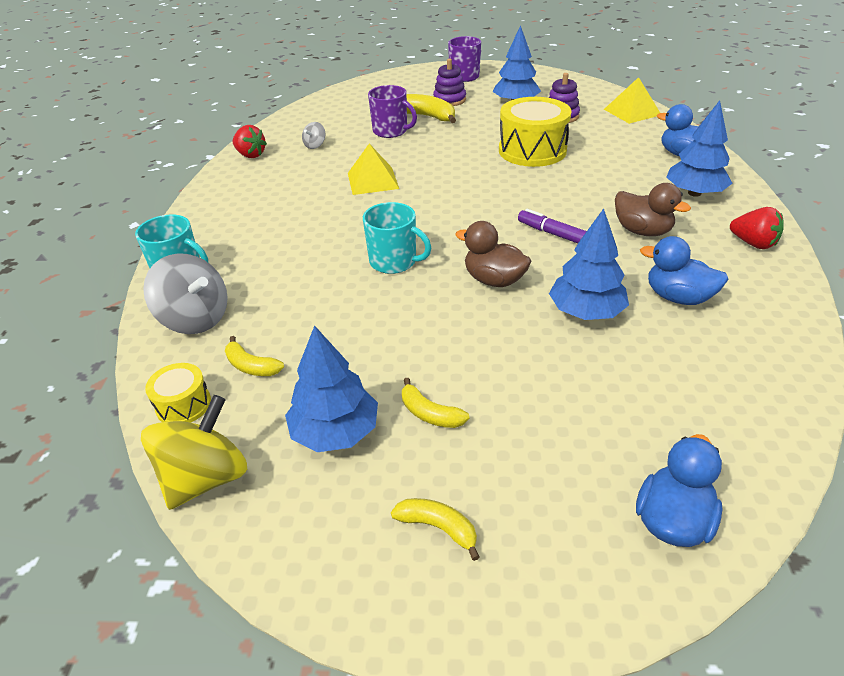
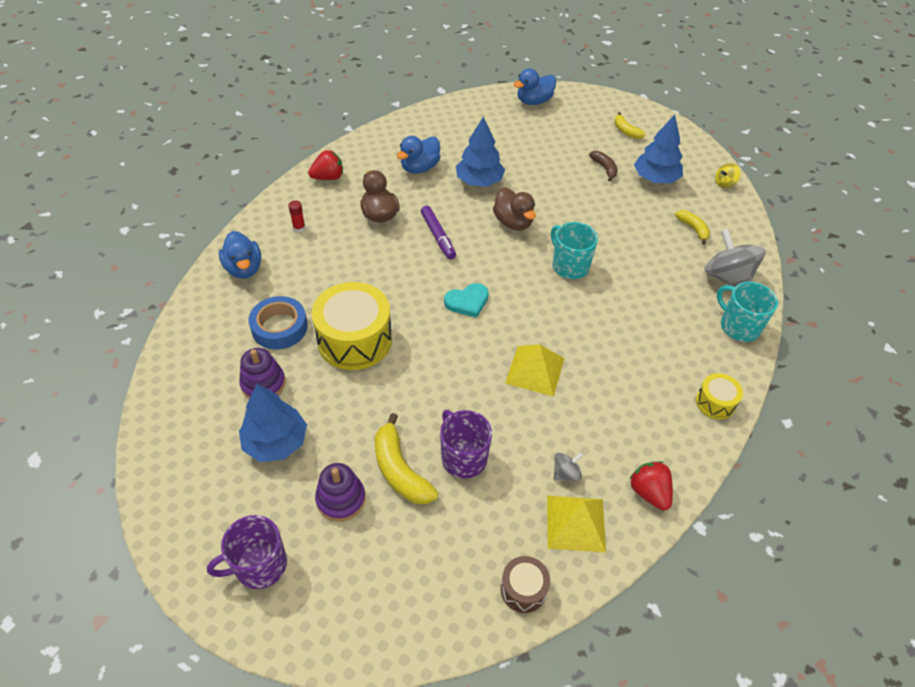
camera: 155 degrees left, 10 degrees up
(183, 405) = (736, 222): yellow drum -> yellow drum (715, 403)
(206, 478) = (724, 183): yellow spinning top -> yellow spinning top, size x0.48
(316, 107) = (523, 589): none -> brown drum
(430, 414) = (604, 168): yellow banana -> brown banana
(470, 199) = (467, 302): none -> turquoise heart
(596, 138) = (279, 327): none -> blue tape
(632, 112) = (189, 352): yellow pyramid -> yellow pyramid (575, 523)
(678, 297) = (420, 168): blue duck -> blue duck turned 75 degrees clockwise
(694, 193) = (299, 228): blue tree -> red glue stick
(753, 243) = (328, 177): red strawberry -> red strawberry turned 90 degrees clockwise

